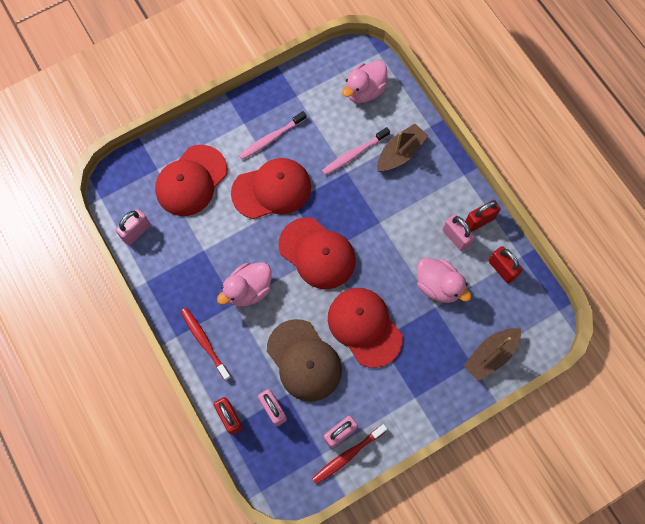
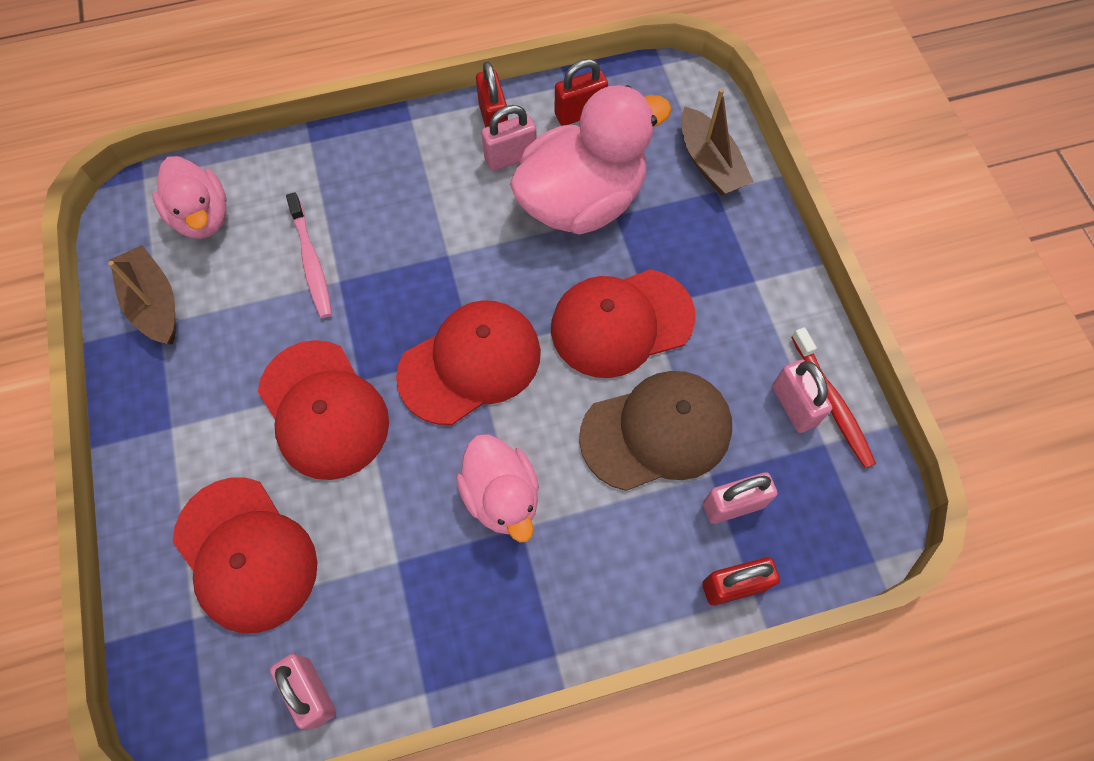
camera: 75 degrees left, 5 degrees down
(204, 342) = (580, 601): red toothbrush -> none
(271, 138) = (223, 387): pink toothbrush -> none
(272, 190) = (323, 410): red cap -> red cap turned 150 degrees clockwise
(400, 153) = (338, 194): brown boat -> brown boat (154, 303)
(438, 286) = (581, 201): pink duck -> pink duck, size x1.66

